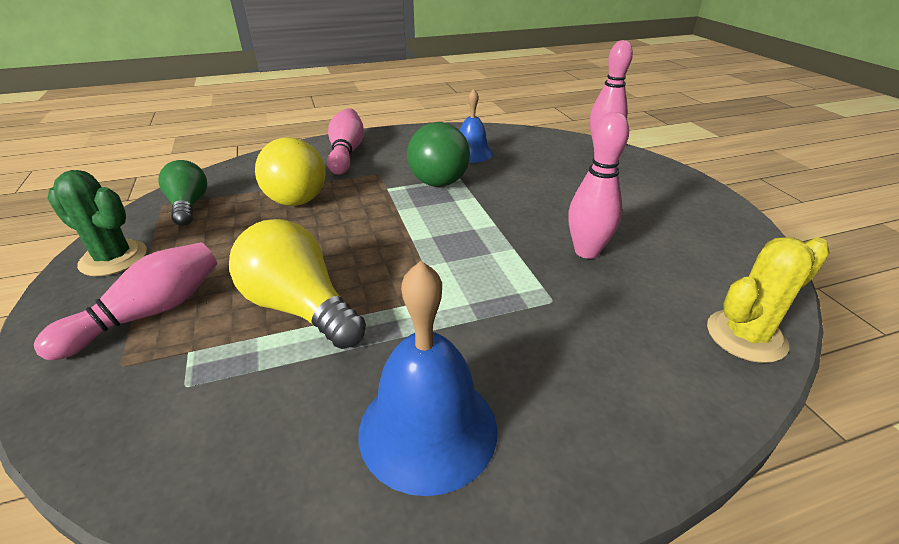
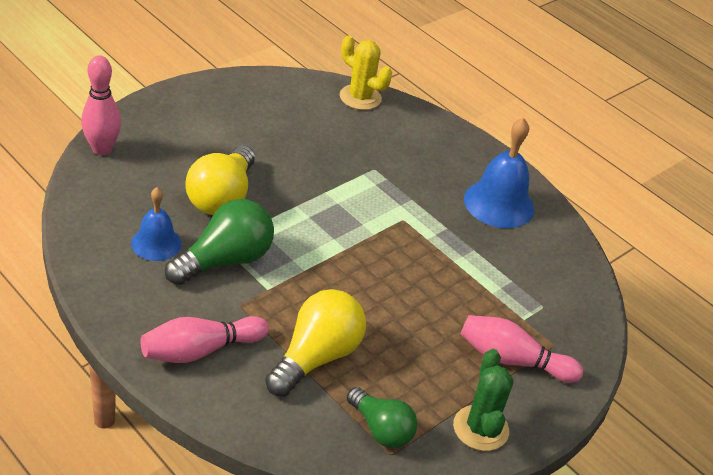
camera: 120 degrees left, 5 degrees up
(189, 206) = (381, 429): green light bulb -> green light bulb turned 90 degrees counterclockwise
(300, 308) = (456, 283): yellow light bulb -> yellow light bulb (222, 197)
(586, 251) = (309, 156): pink bowling pin -> none

